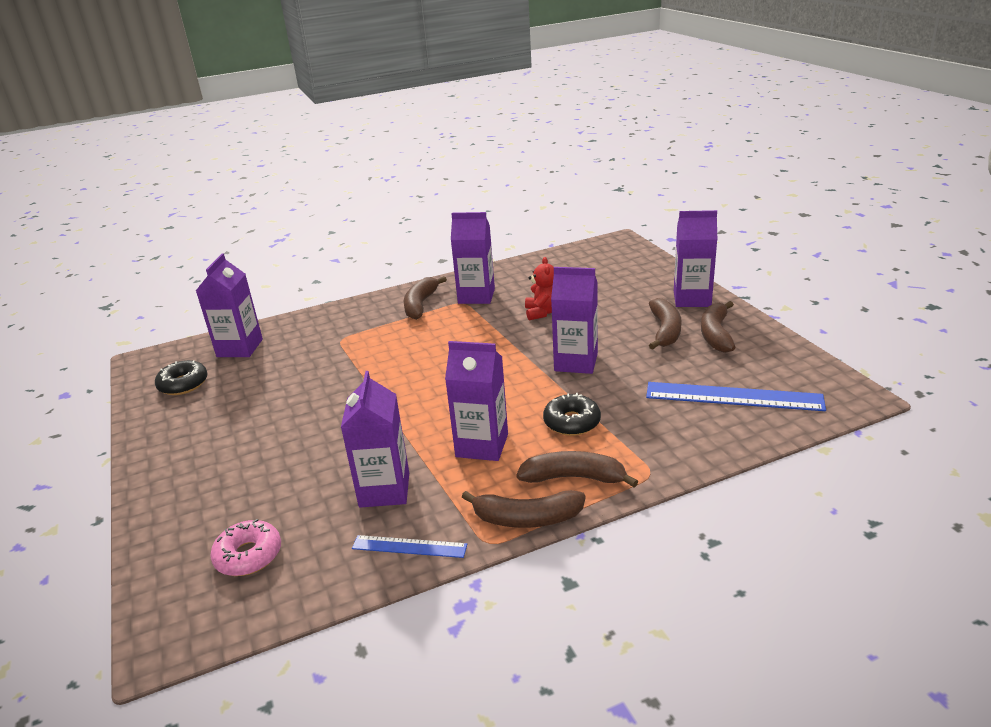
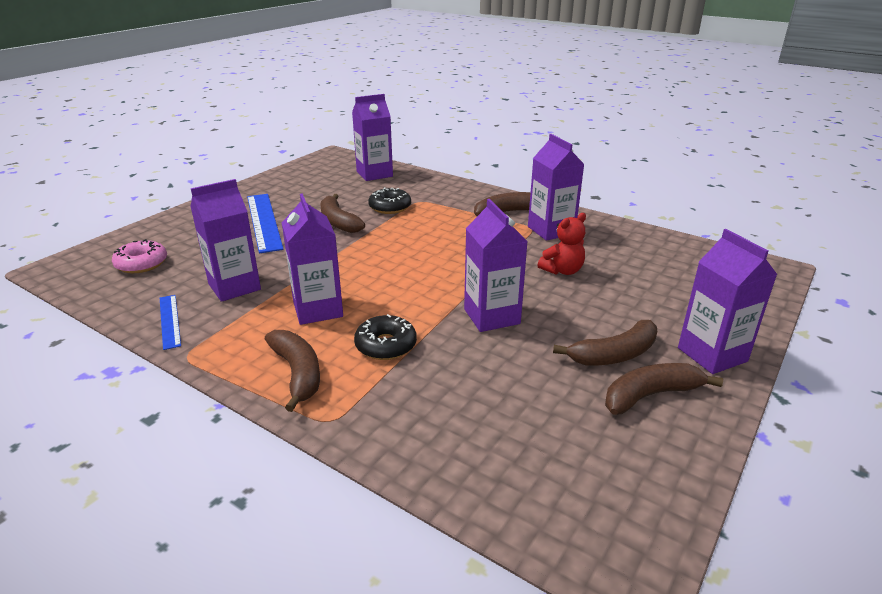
camera: 55 degrees right, 0 degrees up
(183, 384) = (316, 175): black donut -> black donut (390, 207)
(527, 518) = (225, 365): brown banana -> brown banana (338, 222)
(733, 396) = (523, 445): blue ruler -> blue ruler (264, 221)

